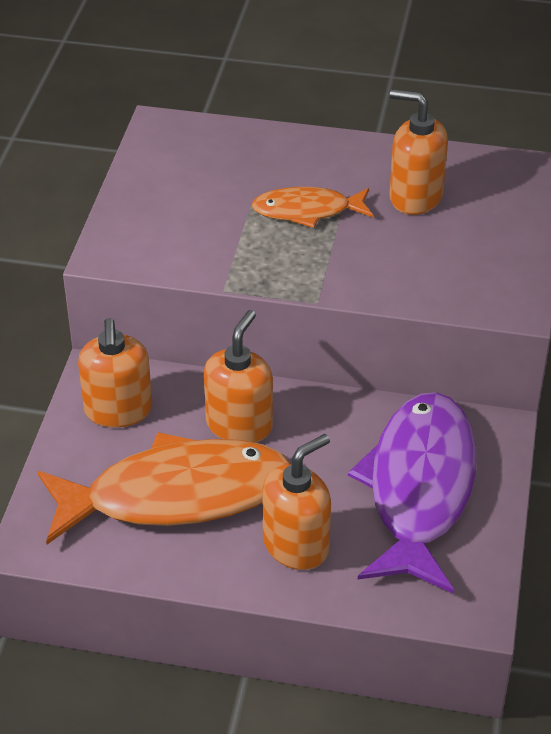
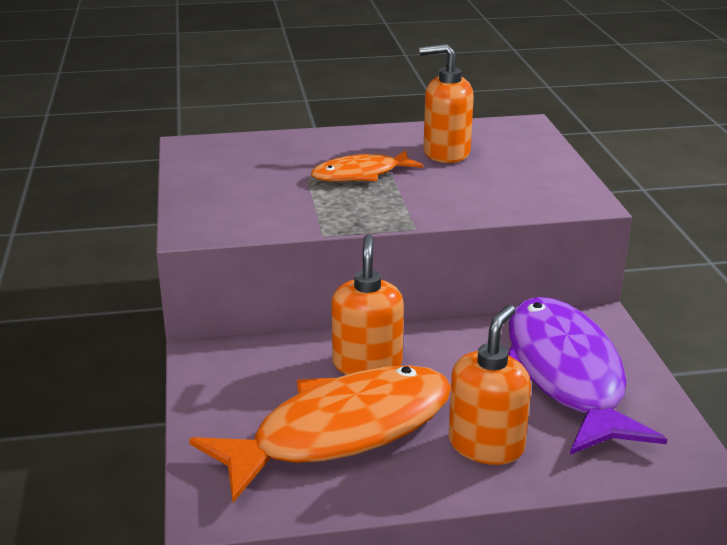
camera: 20 degrees left, 15 degrees down
(118, 410) = (241, 377): orange soap dispenser -> none

